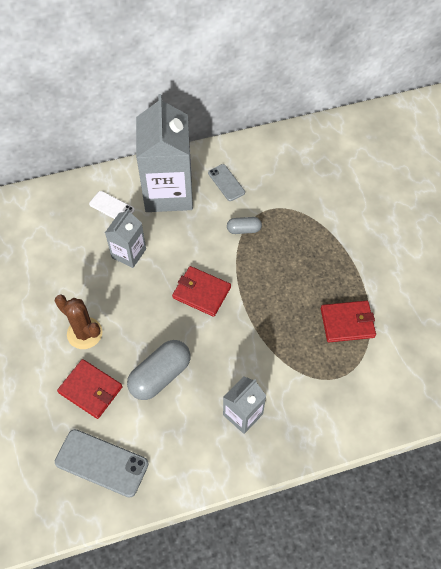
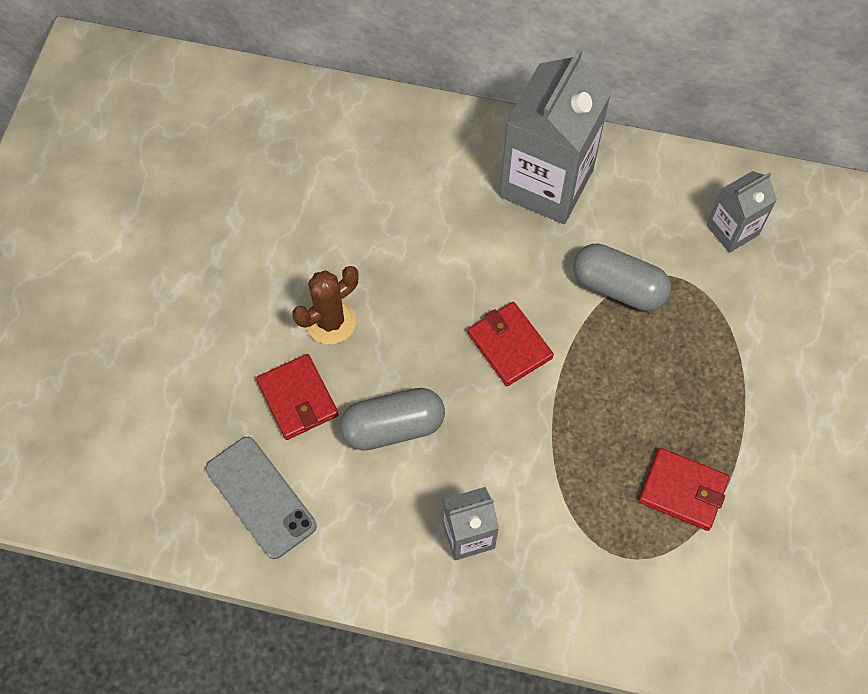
camera: 30 degrees right, 5 degrees up
(84, 333) = (330, 321): brown cactus -> brown cactus turned 75 degrees clockwise
(112, 207) = (459, 168): white phone -> none
(129, 253) = (445, 243): grey carton -> grey carton (732, 230)
(226, 183) = (634, 208): grey phone -> none
(244, 229) = (618, 287): grey capsule -> grey capsule, size x1.85

